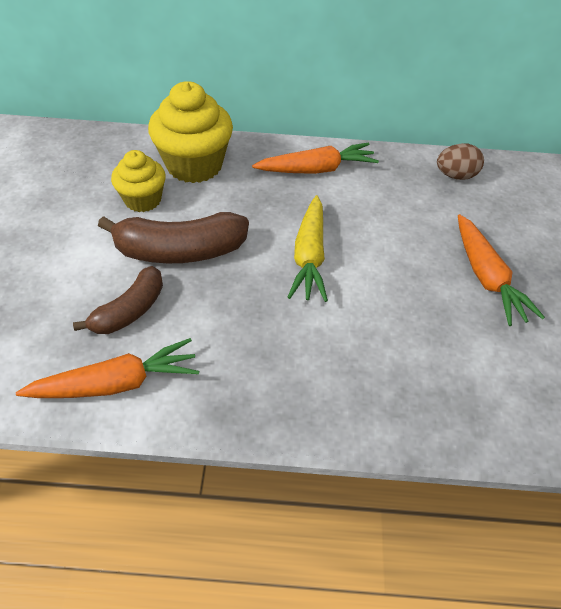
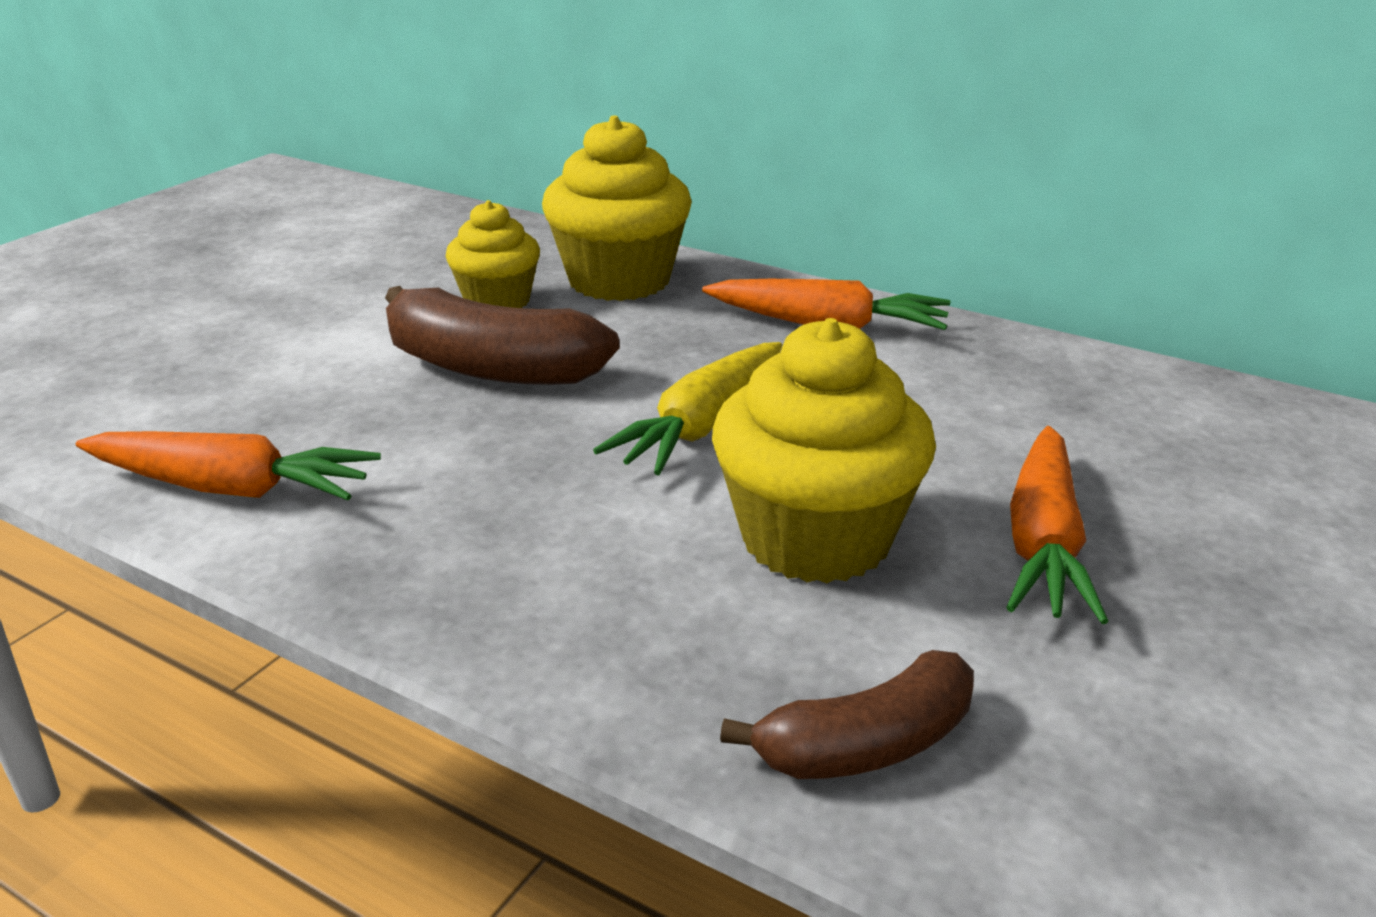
camera: 30 degrees right, 20 degrees down
(130, 310) = (342, 414): brown banana -> brown banana (867, 744)
(404, 308) = (815, 538): none -> yellow cupcake
(455, 176) = (1110, 389): brown egg -> none

